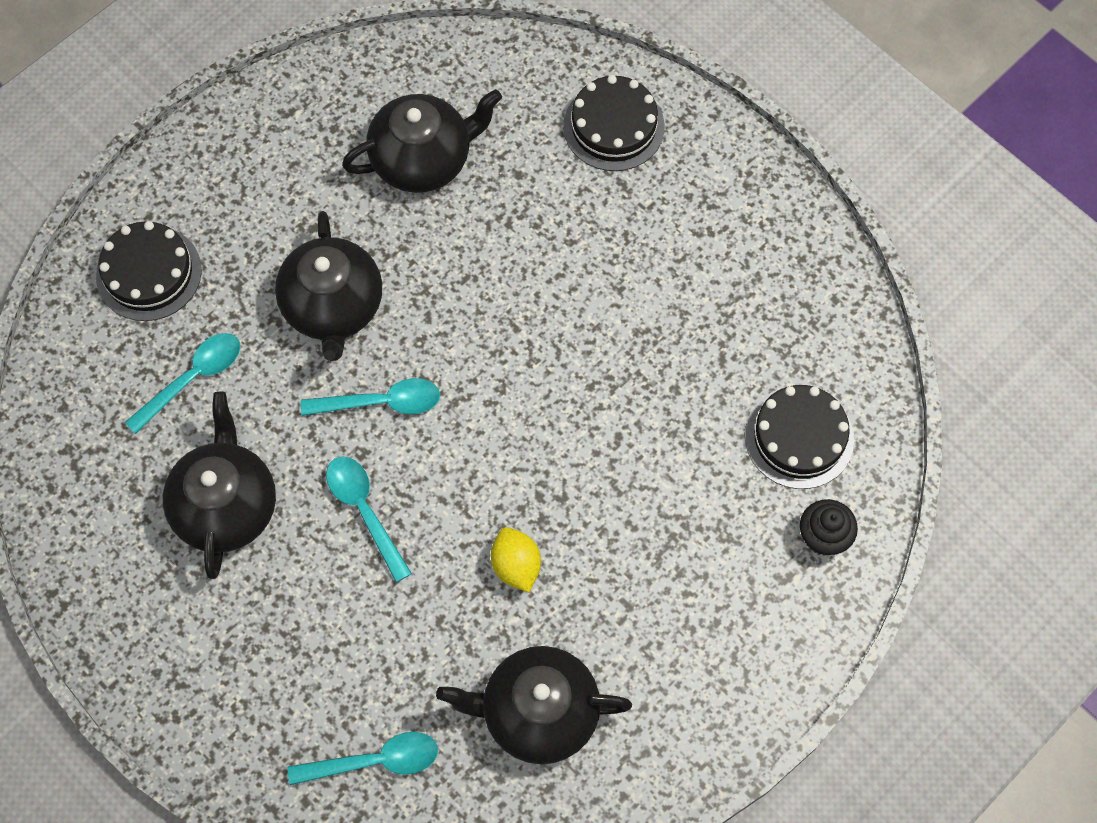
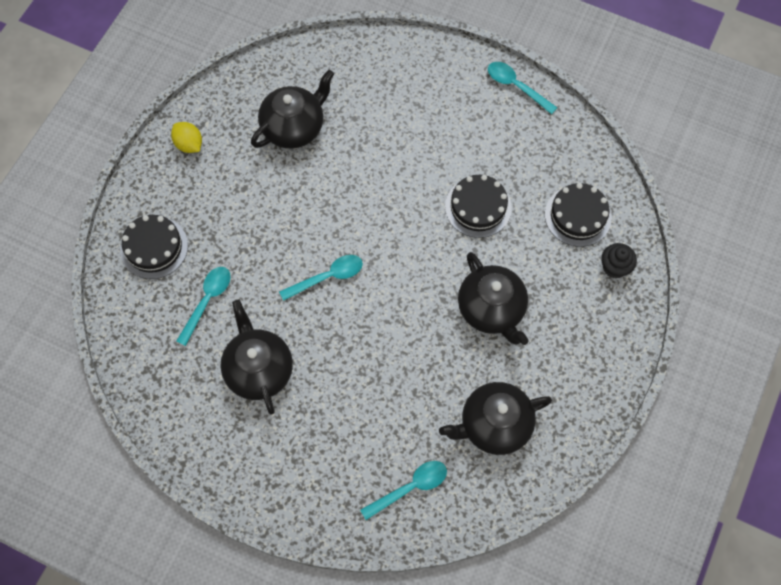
camera: 20 degrees left, 0 degrees up
(333, 307) = (275, 231): black teapot -> black teapot (491, 309)
(365, 511) = (344, 344): turquoise spoon -> turquoise spoon (516, 86)
(516, 566) = (446, 345): yellow lemon -> yellow lemon (189, 144)
(613, 126) = (399, 73): black cake -> black cake (478, 207)

